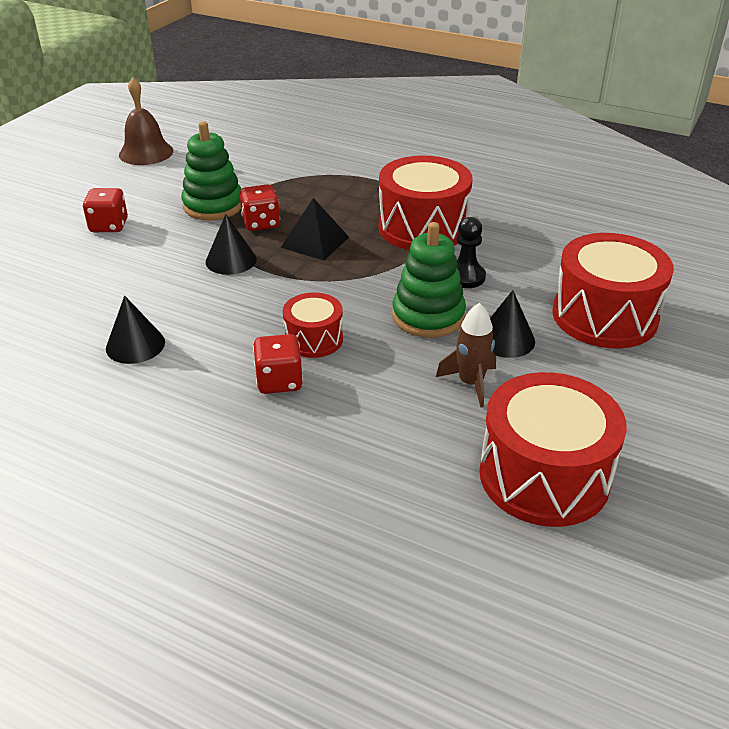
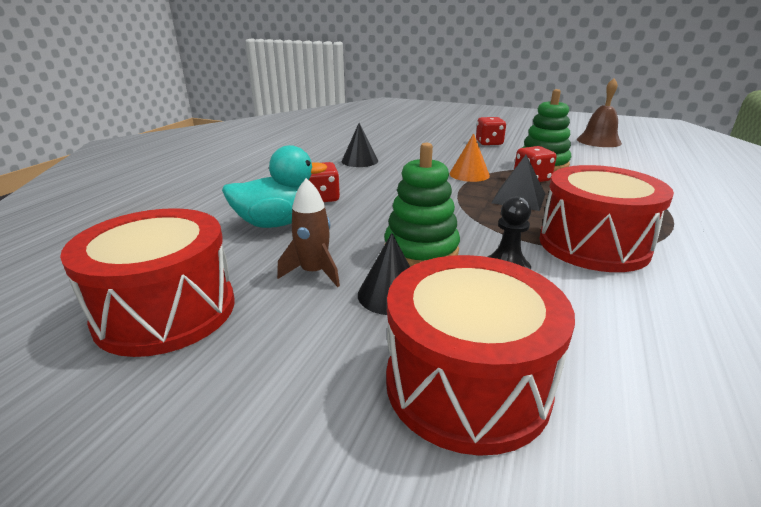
camera: 85 degrees right, 10 degrees down
(231, 260) = (469, 174): black cone -> orange cone
(314, 339) = (374, 205): red drum -> none
(352, 417) = (276, 223): none -> turquoise duck

